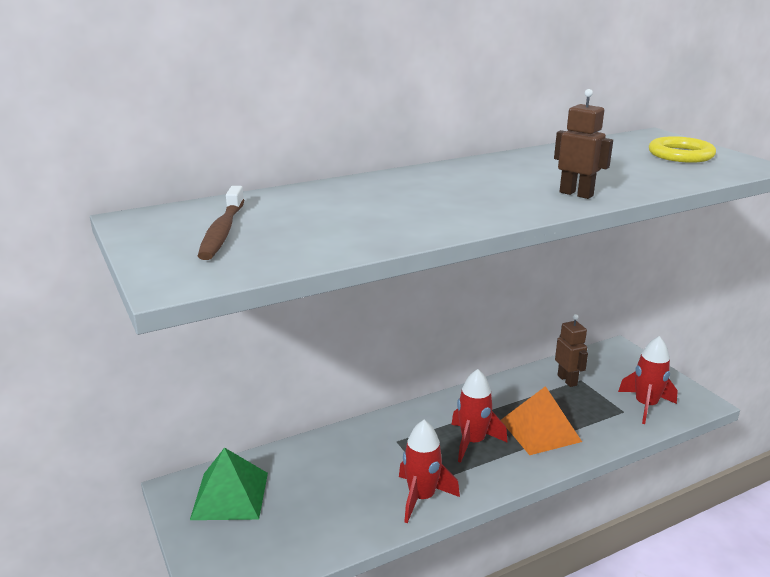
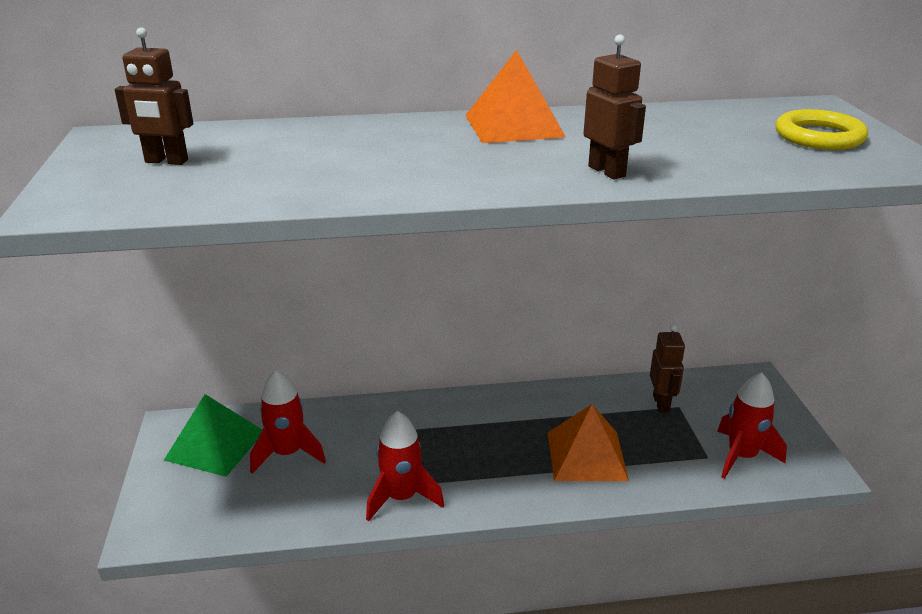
camera: 20 degrees right, 5 degrees up
(222, 231) = (166, 161): brown toothbrush -> brown robot
(469, 171) = (513, 126): none -> orange pyramid
(472, 442) = (498, 450): red rocket -> red rocket (287, 453)

